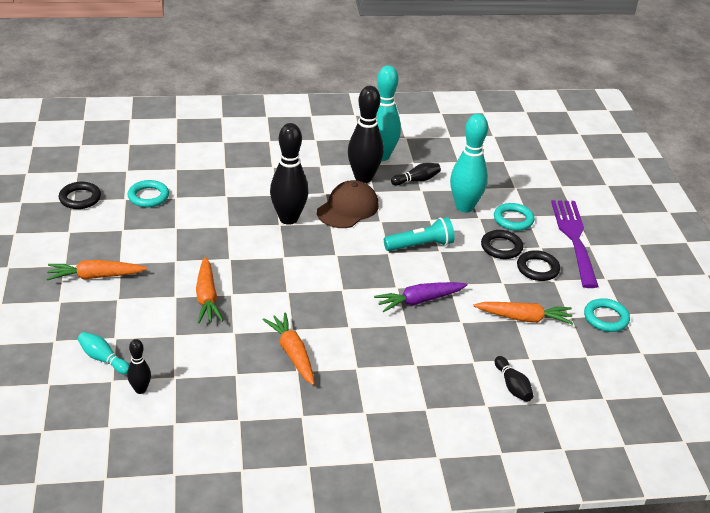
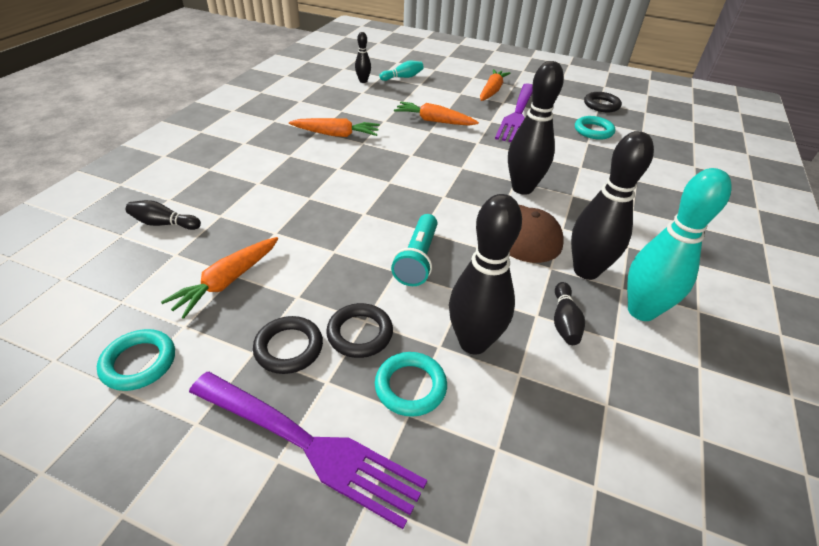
camera: 120 degrees right, 5 degrees up
(147, 246) = (517, 115): none -> purple fork
(419, 301) = (330, 219): purple carrot -> none
(464, 207) = (473, 342): turquoise bowling pin -> black bowling pin

